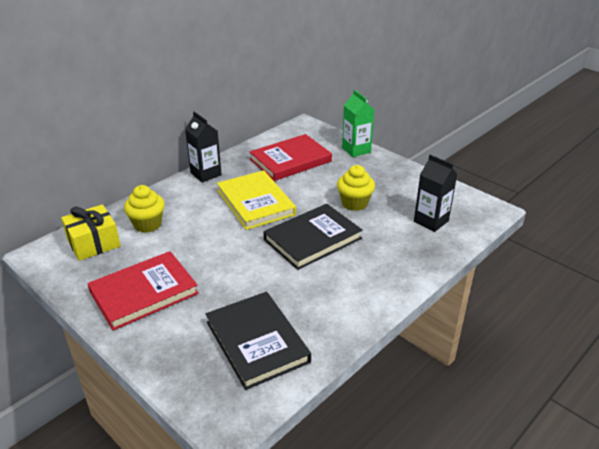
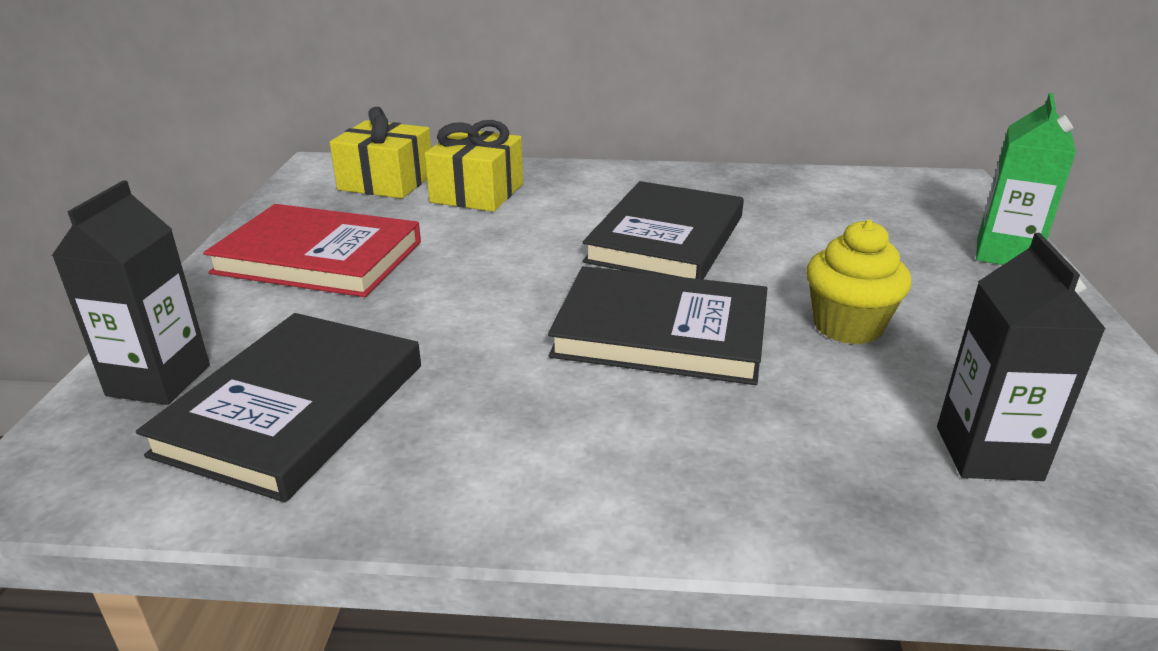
camera: 50 degrees right, 5 degrees down
(147, 224) = (477, 193): yellow cupcake -> yellow gift
(206, 174) = (662, 176): black carton -> black carton (159, 380)
(256, 202) = (666, 239): yellow book -> black book
(290, 160) = (834, 215): red book -> none

